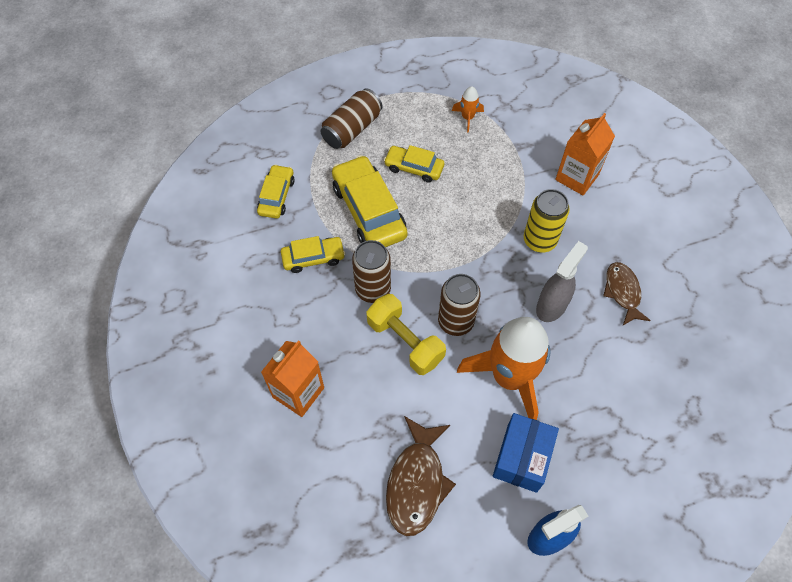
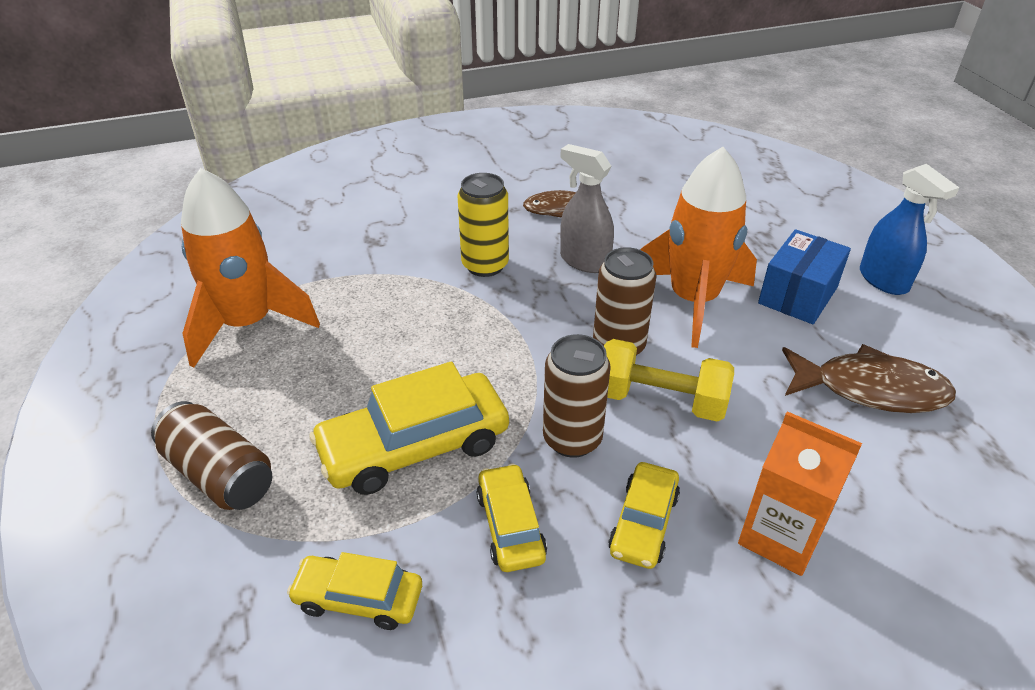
camera: 90 degrees left, 20 degrees down
(405, 341) = (660, 400): yellow dumbbell -> yellow dumbbell turned 60 degrees clockwise
(414, 168) = (333, 388): yellow car -> yellow car (643, 523)
(467, 118) = (248, 324): orange rocket -> orange rocket, size x2.40
(522, 458) = (797, 295): blue box -> blue box turned 75 degrees counterclockwise
(577, 177) = (386, 229): orange carton -> none

